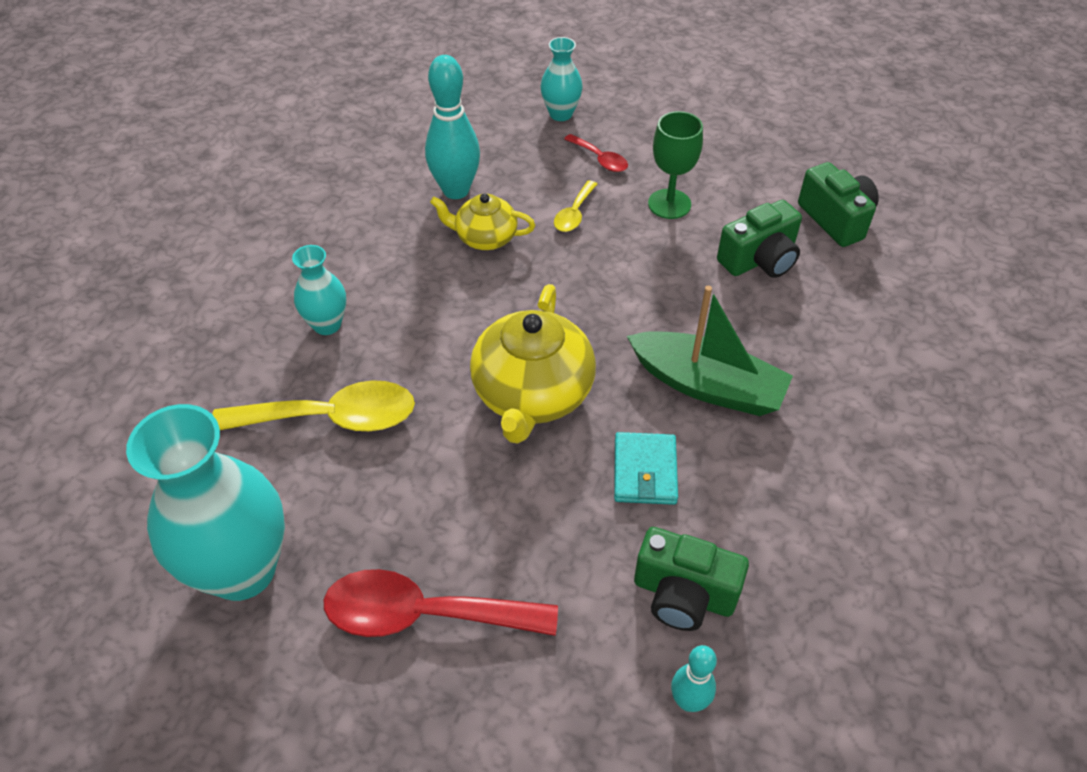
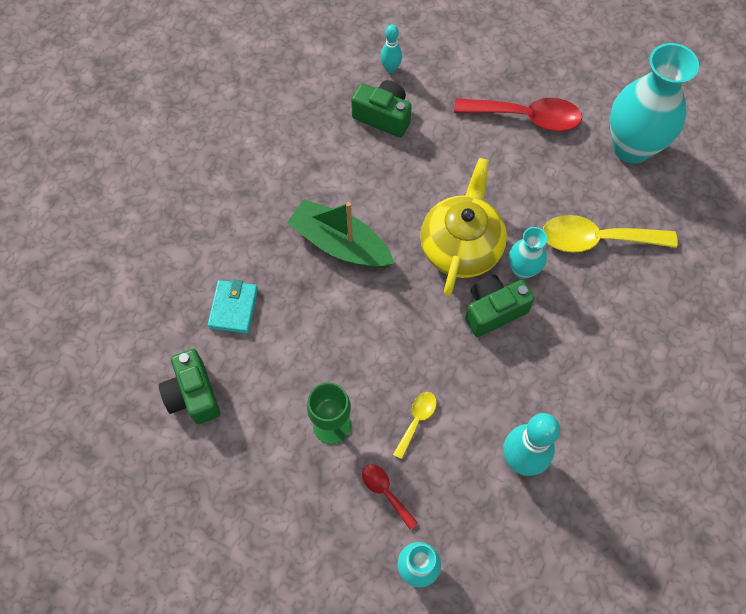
camera: 175 degrees left, 15 degrees up
(327, 324) = (613, 317): turquoise vase -> turquoise vase (522, 270)
(485, 237) = (494, 398): yellow teapot -> none
(645, 471) = (393, 187): turquoise wallet -> turquoise wallet (233, 308)
(759, 260) = (271, 354): green camera -> green camera (493, 310)

